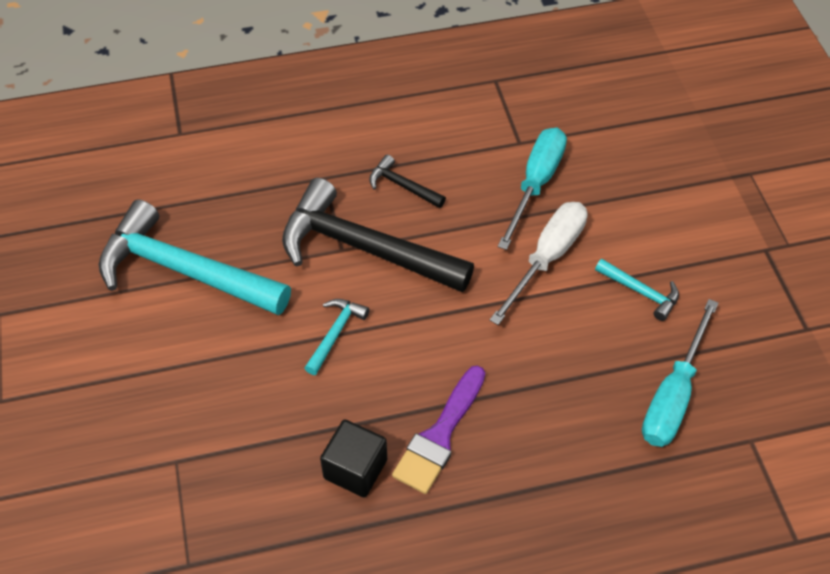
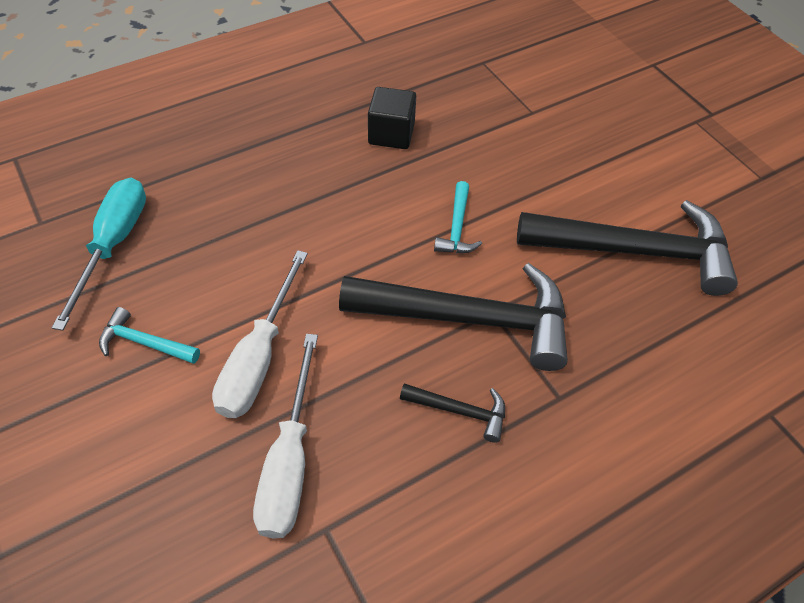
camera: 160 degrees right, 0 degrees up
(185, 271) = (635, 251): turquoise hammer -> black hammer
(440, 435) = (330, 169): purple brush -> none
(536, 184) = (289, 461): turquoise screwdriver -> white screwdriver

